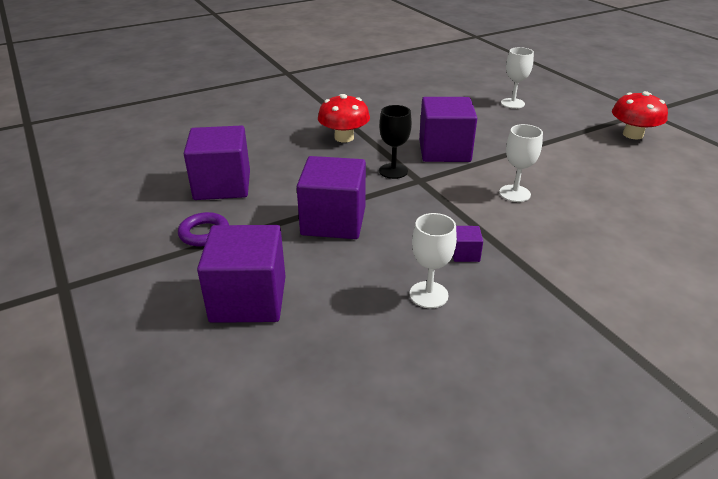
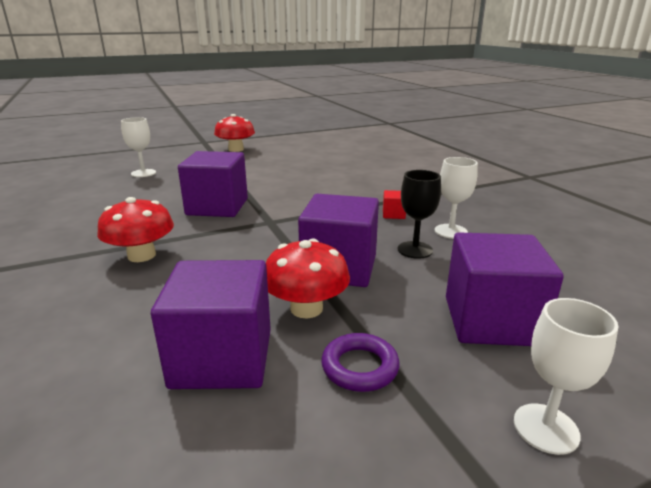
camera: 85 degrees left, 10 degrees down
(272, 209) = (306, 308): none -> red mushroom
(393, 171) = (245, 232): black goblet -> black goblet (415, 250)
(465, 254) = (393, 214): purple cube -> red cube
(514, 193) = (307, 190): white goblet -> white goblet (546, 428)

